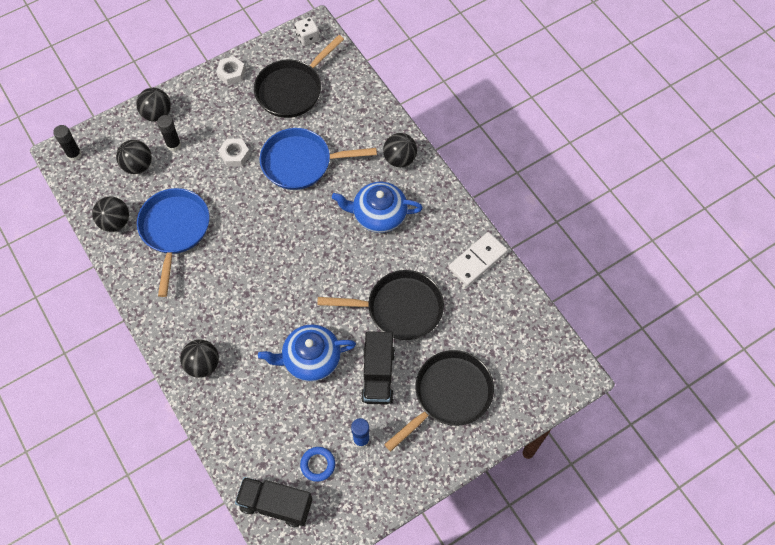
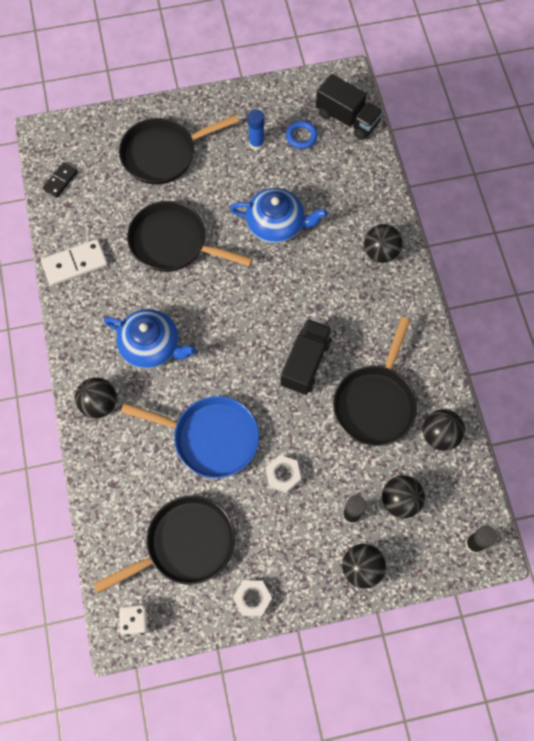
camera: 160 degrees left, 5 degrees up
(174, 230) = (376, 402): blue pan -> black pan
(378, 375) = (219, 190): black truck -> black truck (305, 363)
(533, 333) = (60, 181): none -> black domino

